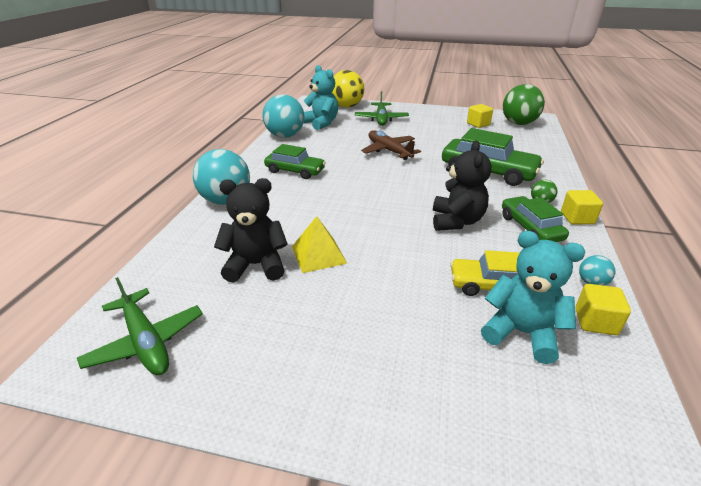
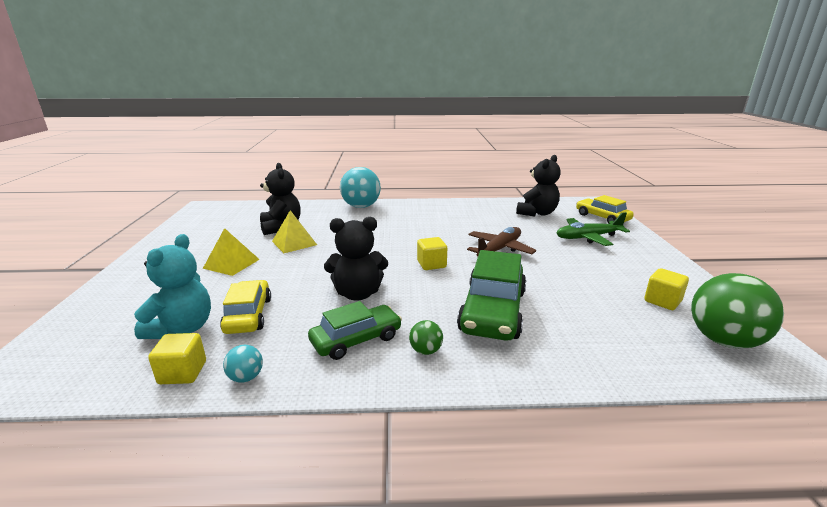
camera: 75 degrees right, 10 degrees down
(146, 342) = (214, 216): green plane -> none
(285, 136) = (489, 205): turquoise ball -> none
(295, 171) = (421, 218): green car -> none
(321, 123) = (537, 213): turquoise teddy bear -> black teddy bear
(346, 106) = (602, 217): yellow ball -> yellow car
(362, 306) = (231, 263): none -> yellow pyramid
(577, 218) = (392, 380): yellow cube -> yellow cube (431, 264)

